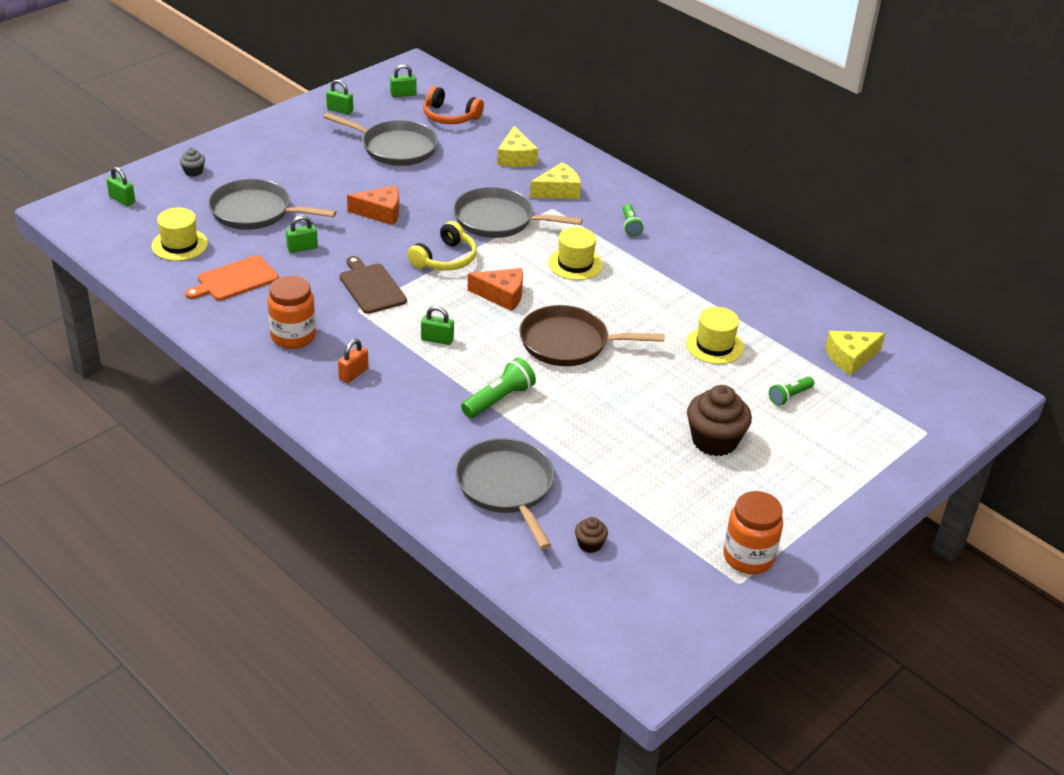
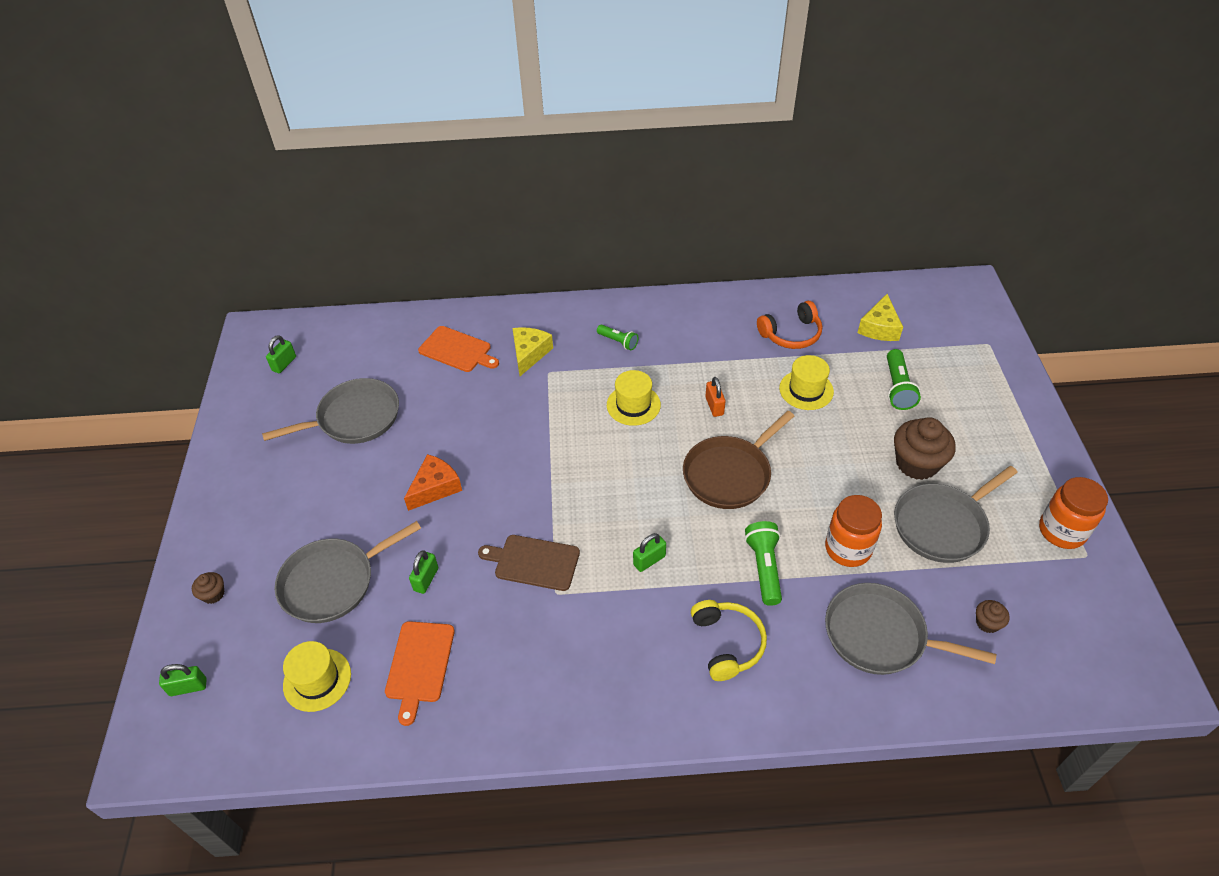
camera: 45 degrees left, 10 degrees up
(193, 172) = (213, 594): grey cupcake -> brown cupcake
(293, 336) = (549, 669): orange jar -> orange jar (848, 548)
(340, 110) = (253, 421): green padlock -> none
(353, 374) = (644, 654): orange padlock -> orange padlock (714, 406)
(445, 259) = (545, 484): yellow headphones -> yellow headphones (727, 643)
(450, 116) = (353, 354): orange headphones -> orange headphones (791, 334)
(498, 220) = (528, 415): grey pan -> grey pan (942, 525)
(502, 295) = (630, 478): orange cheese -> none
(516, 157) = (457, 350): yellow cheese -> orange cutting board
(789, 396) = (897, 388): green flashlight -> green flashlight, size x1.54

